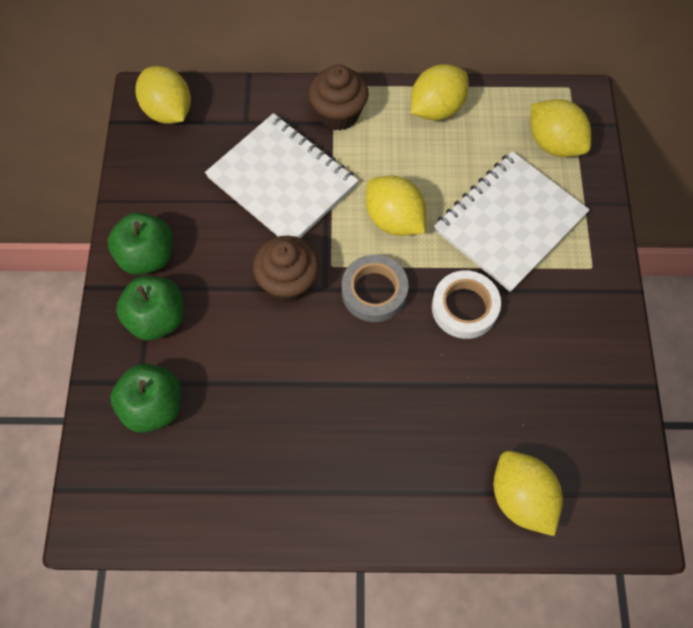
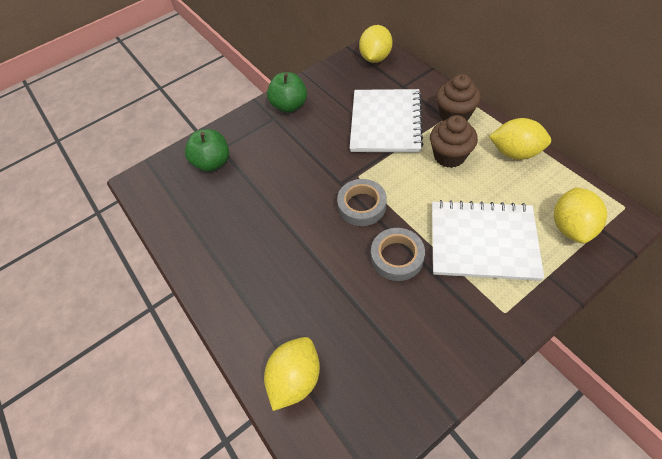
camera: 60 degrees right, 10 degrees down
(157, 318) = (260, 132): green apple -> none
(288, 282) = (329, 165): brown cupcake -> brown cupcake (449, 156)
(394, 219) = (417, 183): yellow lemon -> none
(464, 307) = (397, 257): white tape -> grey tape

